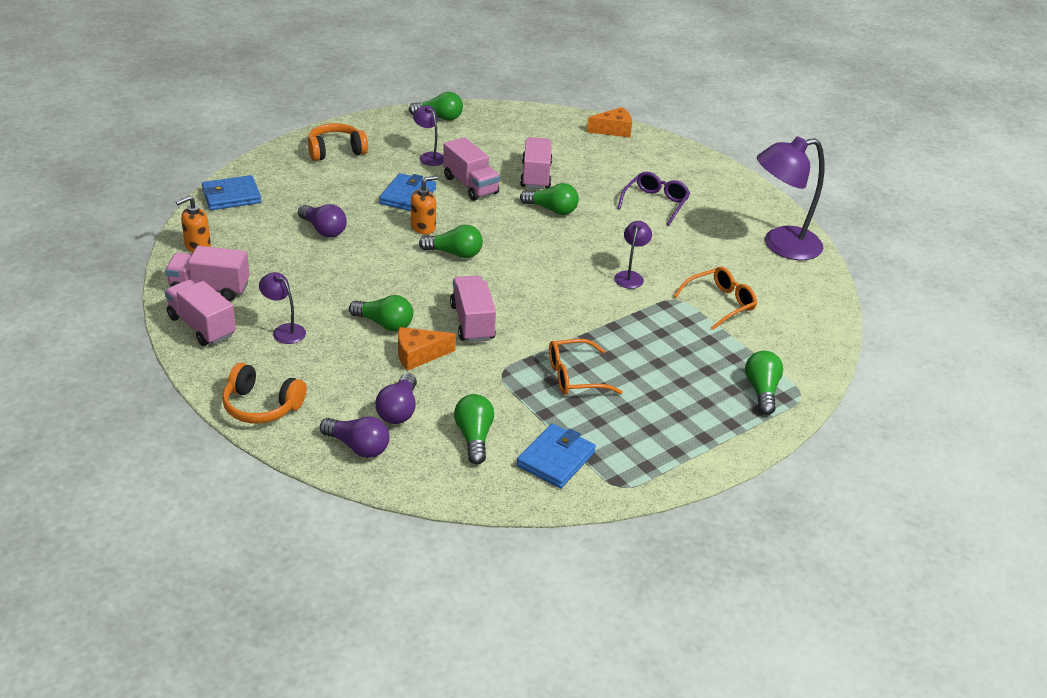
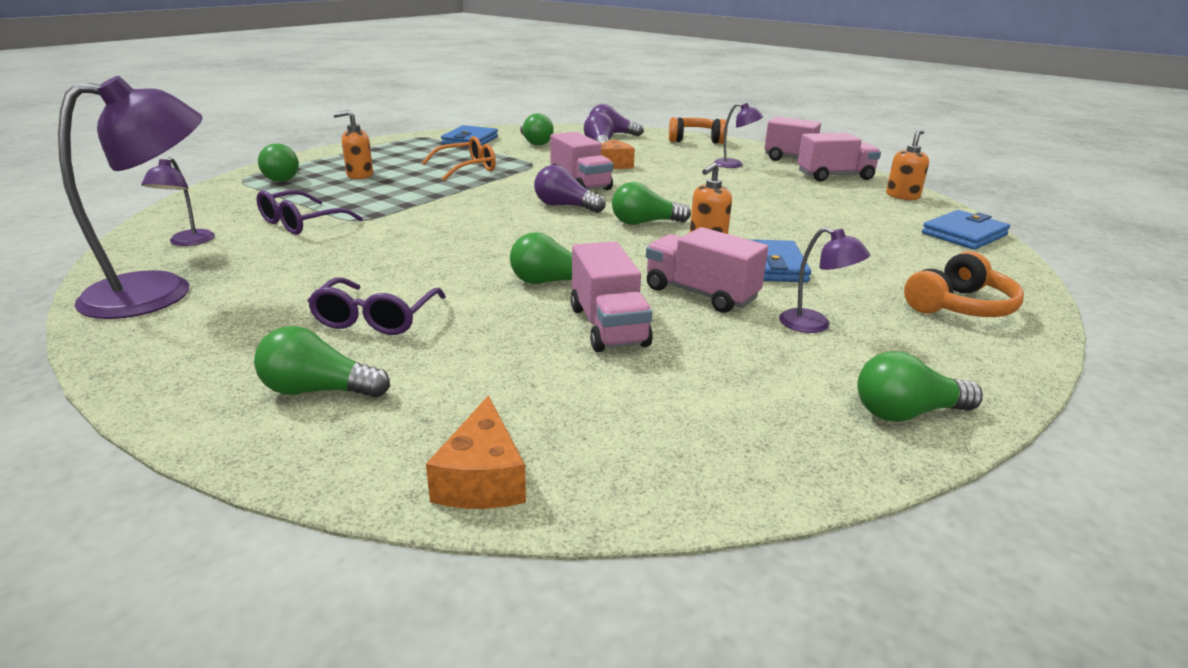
camera: 165 degrees right, 10 degrees down
(323, 230) = (812, 222): purple light bulb -> purple light bulb (565, 206)
(384, 324) = (658, 175): green light bulb -> green light bulb (318, 390)
(613, 130) = (482, 478): orange cheese -> orange cheese turned 60 degrees counterclockwise
(630, 276) = (418, 231): purple lamp -> purple lamp (188, 242)
(686, 381) = (359, 175): none -> orange soap dispenser
(720, 303) = (301, 223): orange glasses -> purple glasses

